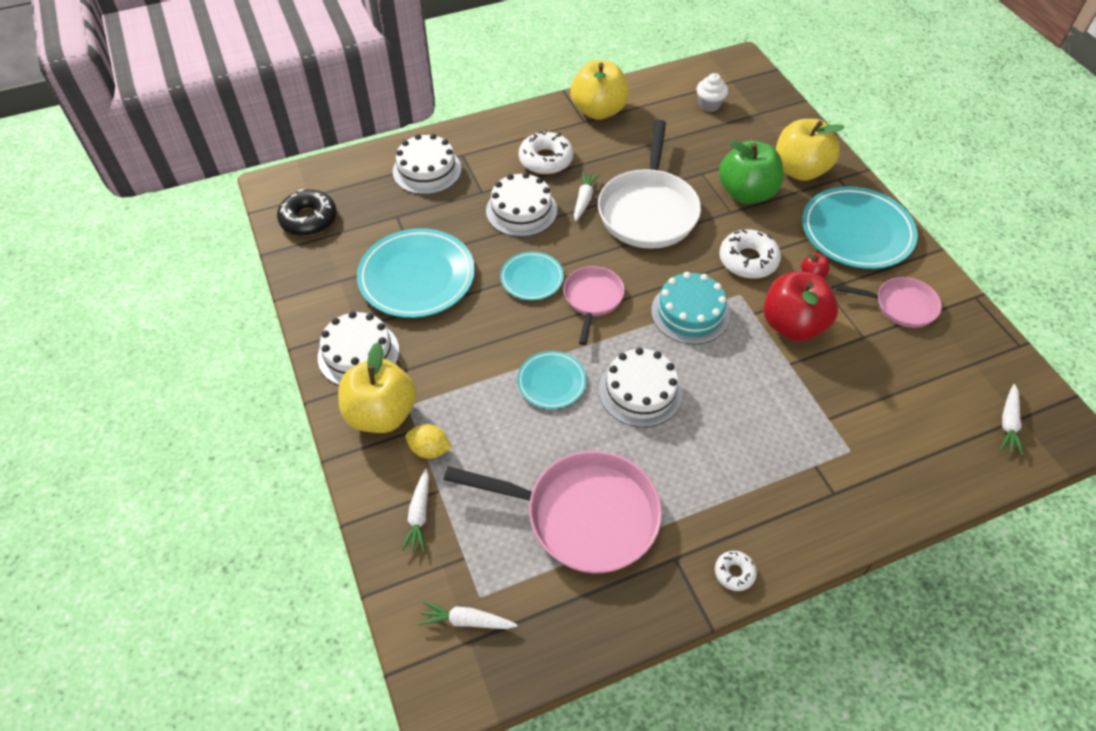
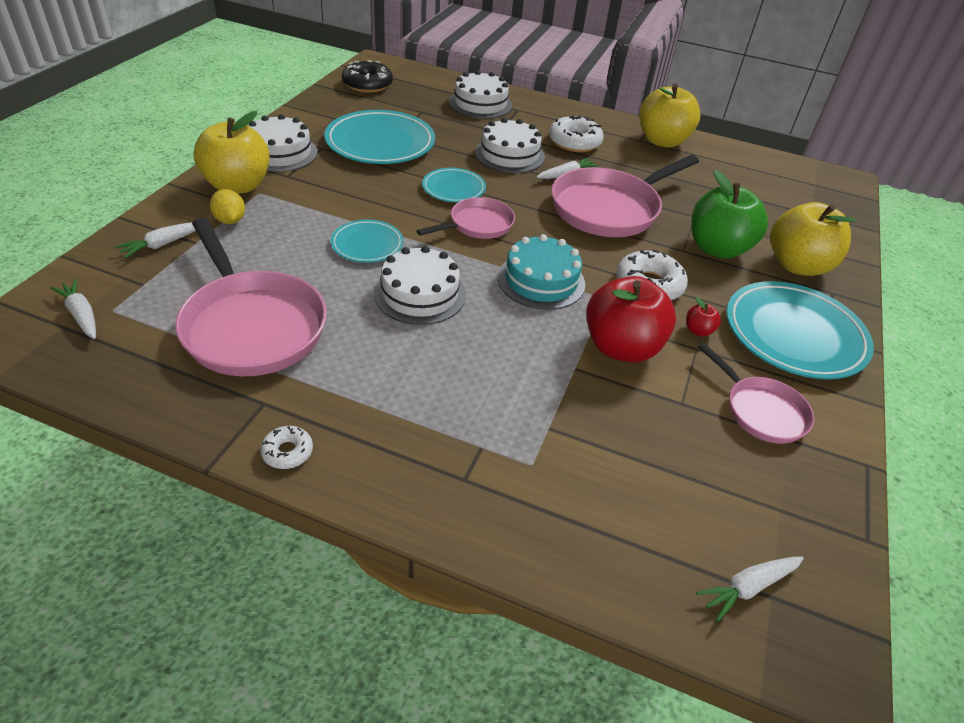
camera: 40 degrees right, 10 degrees down
(648, 210) = (609, 208): white pan -> pink pan
(709, 105) = (769, 186): white cupcake -> none

